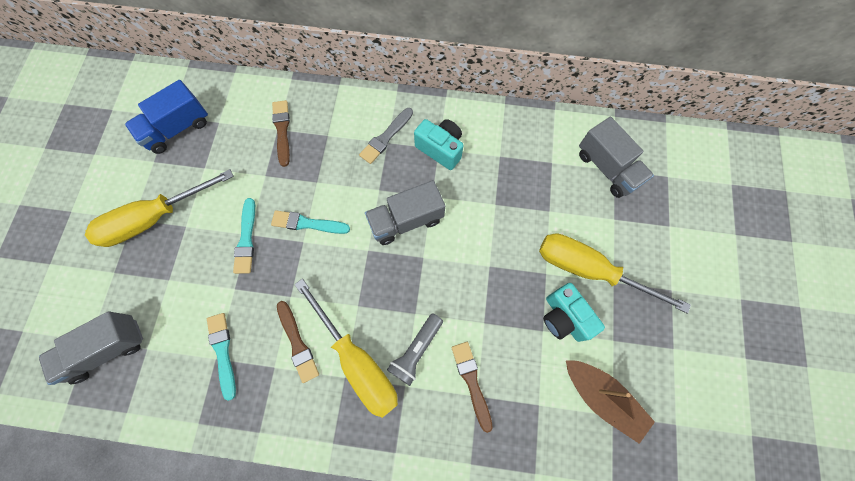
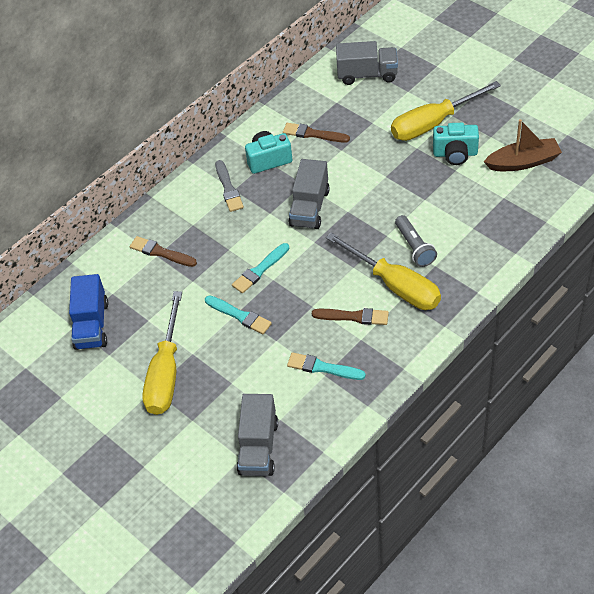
camera: 50 degrees left, 20 degrees down
(357, 361) = (395, 285): yellow screwdriver -> yellow screwdriver turned 45 degrees clockwise
(472, 382) = (461, 226): brown brush -> brown brush (313, 134)

